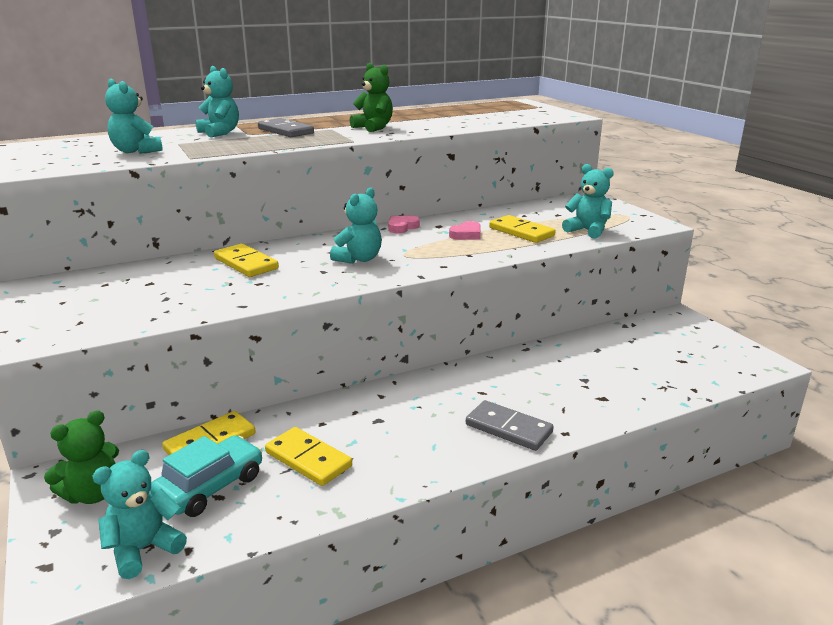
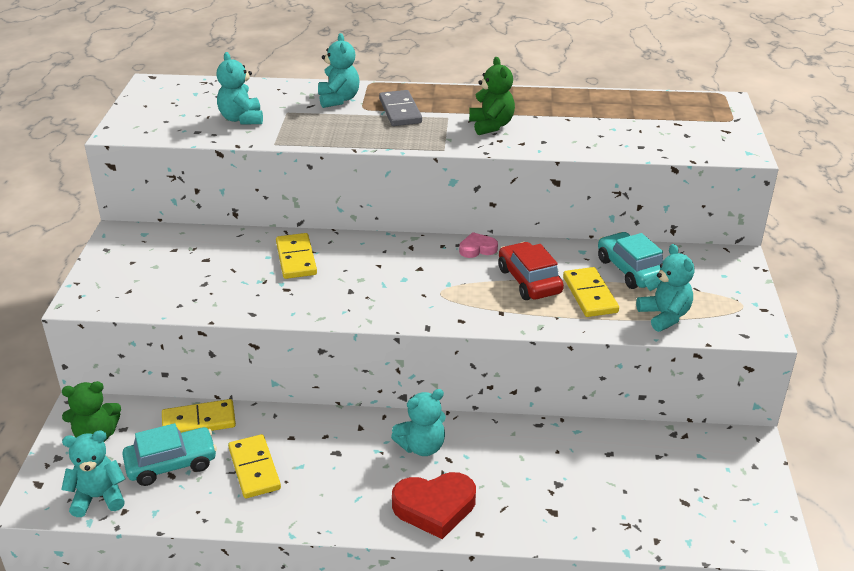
camera: 30 degrees right, 10 degrees up
(359, 259) = (394, 284): turquoise teddy bear -> turquoise teddy bear (422, 446)
(466, 234) = (529, 281): pink heart -> red car
(508, 428) = (434, 507): grey domino -> red heart
(531, 215) = (631, 270): none -> turquoise car

